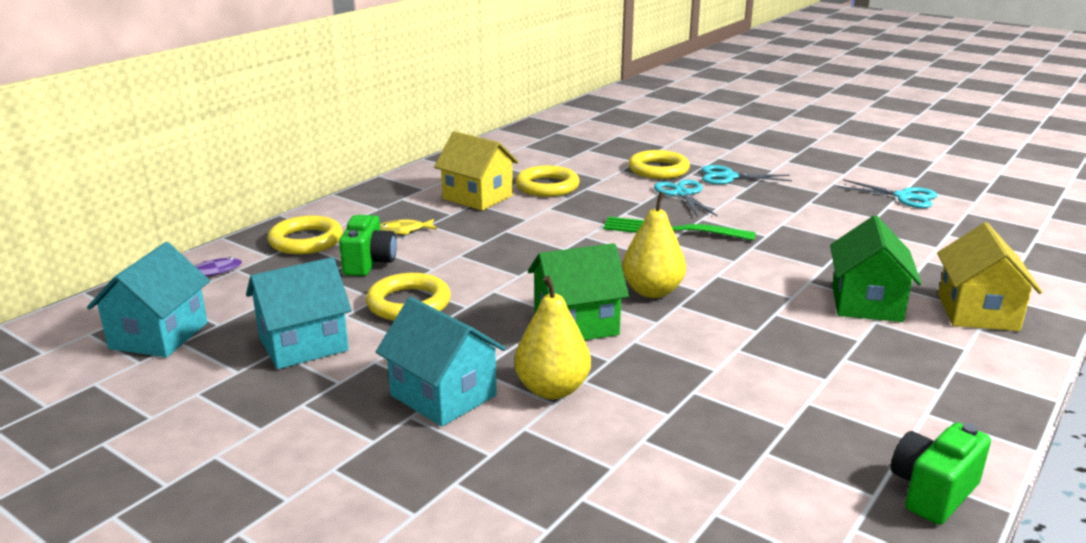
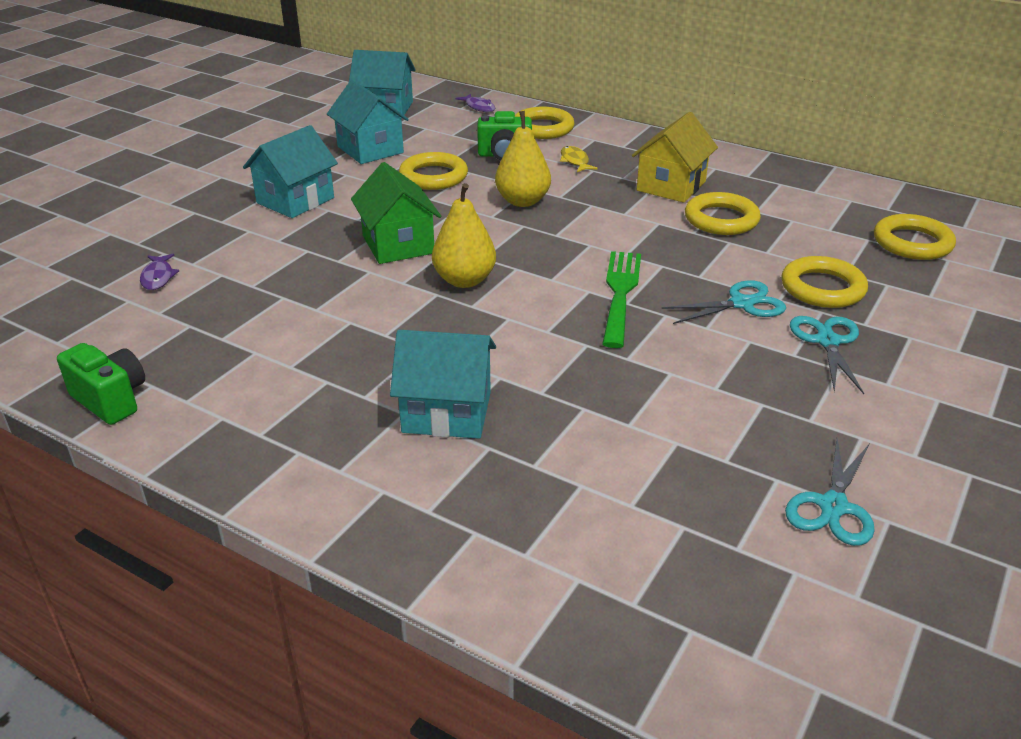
camera: 85 degrees right, 10 degrees up
(552, 389) = (296, 238): yellow pear -> yellow pear (523, 201)
(594, 140) = (912, 243): none -> yellow ring
(652, 493) = (158, 277): none -> purple fish
(866, 303) = (447, 412): green house -> turquoise house
(977, 312) = (427, 500): yellow house -> none

